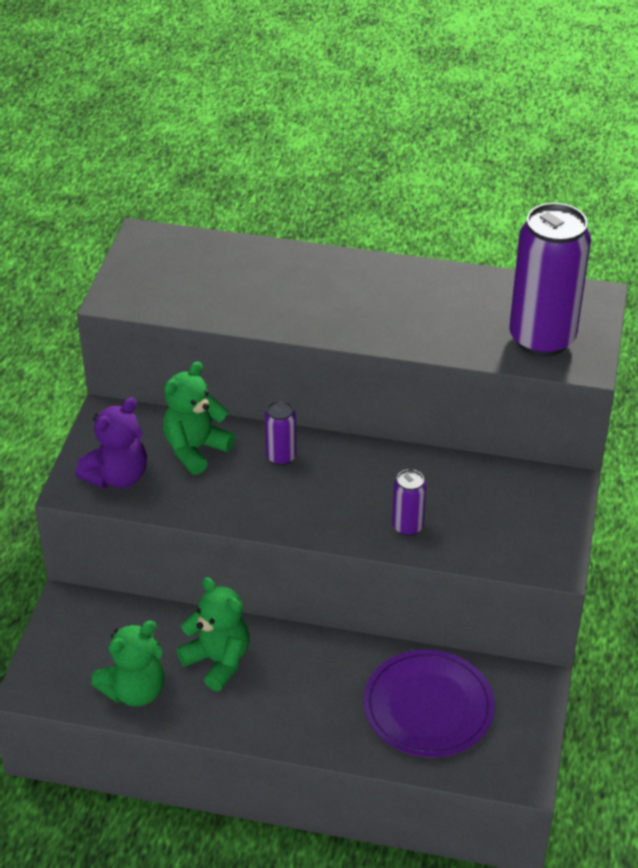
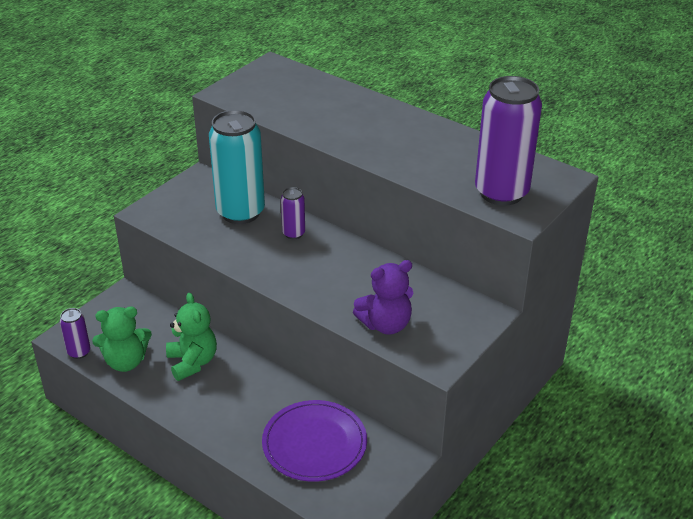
camera: 25 degrees right, 5 degrees down
(117, 477) = (177, 214): purple teddy bear -> purple teddy bear (385, 324)
(195, 449) = (240, 212): green teddy bear -> turquoise can
(407, 527) = (348, 303): purple can -> purple can (79, 352)

